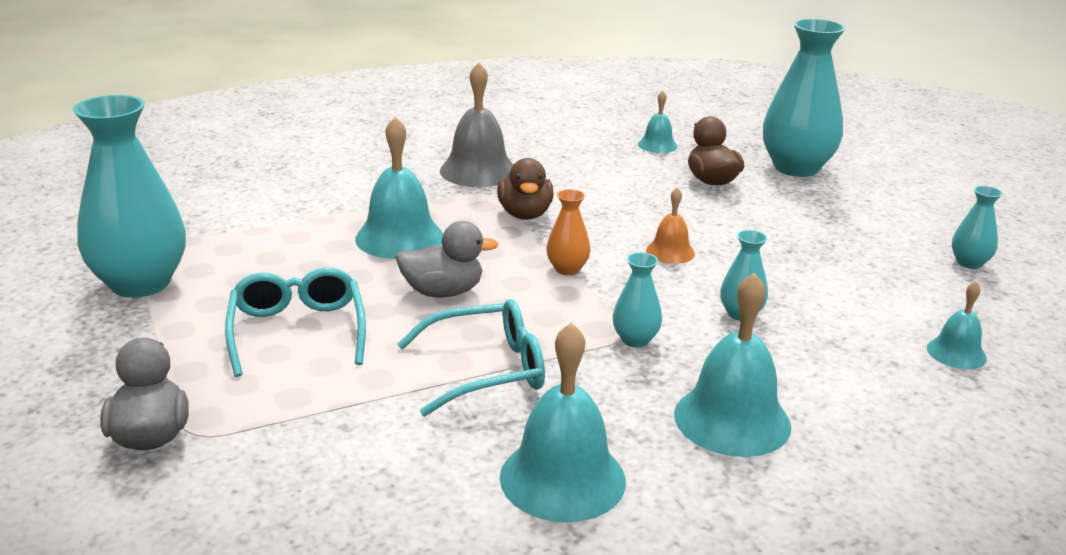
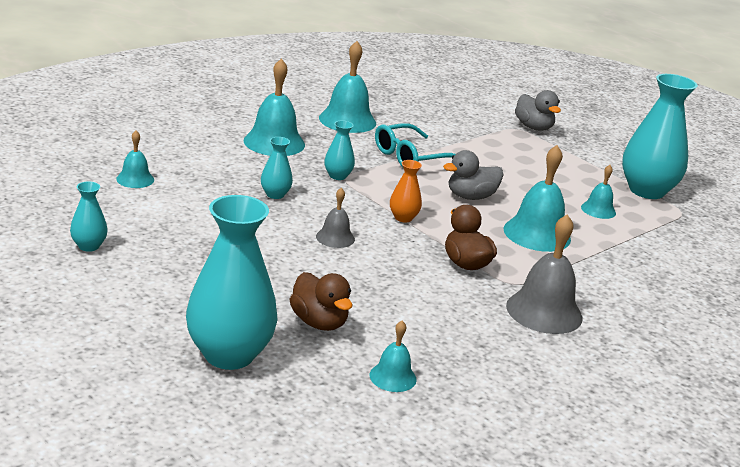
camera: 160 degrees right, 0 degrees up
(268, 261) = (598, 210): none -> turquoise bell
(297, 332) = (526, 170): turquoise glasses -> none
(670, 252) = (335, 237): orange bell -> grey bell

